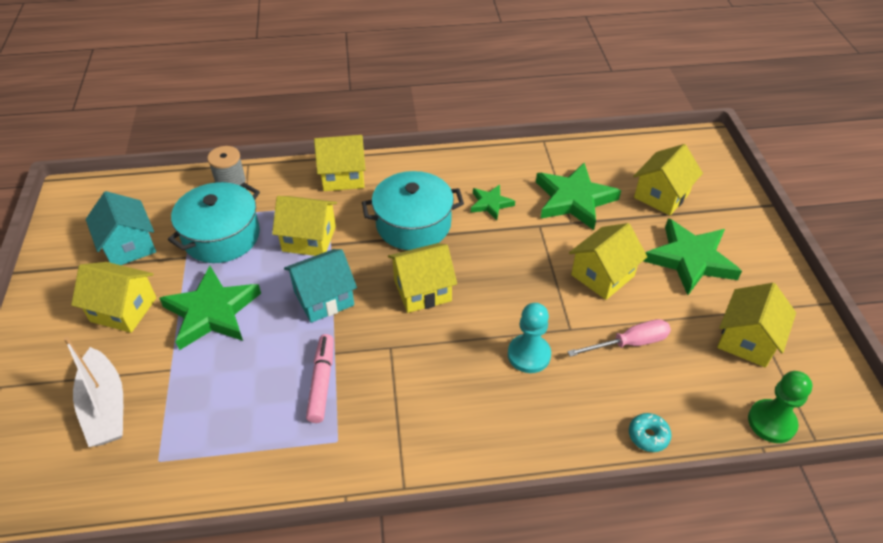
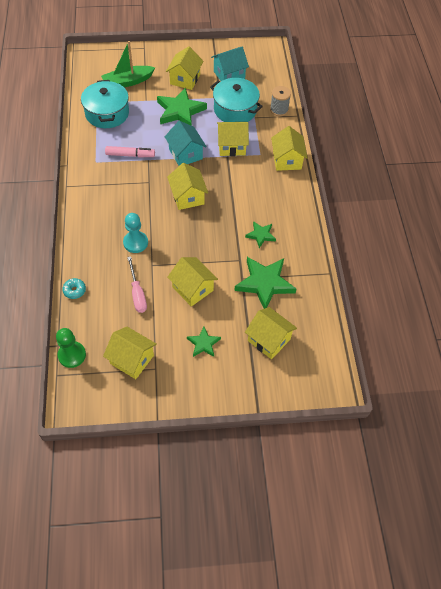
camera: 90 degrees right, 10 degrees up
(105, 407) = (127, 82): white boat -> green boat
(309, 239) = (231, 146): yellow house -> yellow house turned 75 degrees clockwise
(413, 224) = (242, 194): turquoise pot -> turquoise pot (107, 113)
(690, 259) = (203, 343): green star -> green star, size x0.53

